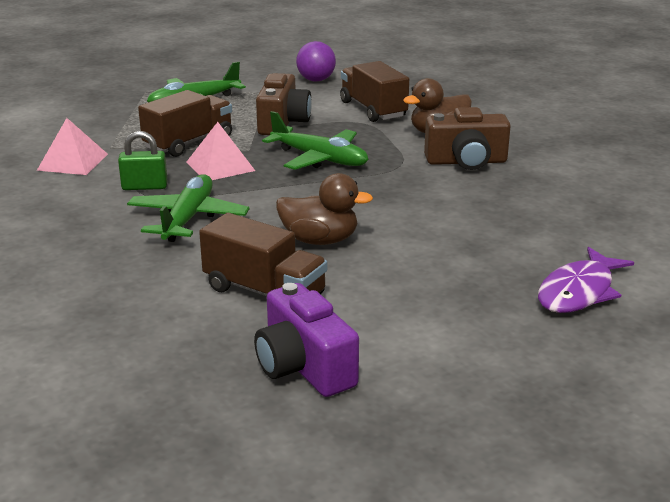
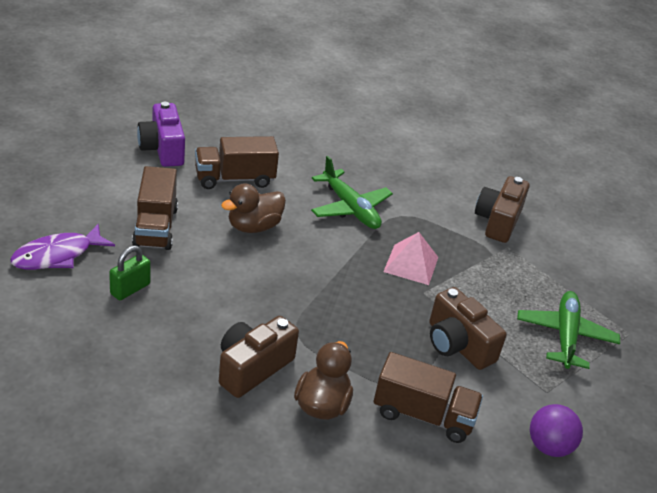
camera: 130 degrees right, 10 degrees up
(72, 162) = (498, 221): pink pyramid -> brown camera
(144, 187) = (418, 221): green padlock -> green padlock (130, 289)
(189, 143) = (473, 279): brown truck -> brown truck (155, 227)
(304, 367) = (162, 149): purple camera -> purple camera turned 120 degrees counterclockwise
(320, 159) = (362, 309): green plane -> none
(579, 292) = (57, 255): purple fish -> purple fish turned 120 degrees counterclockwise

